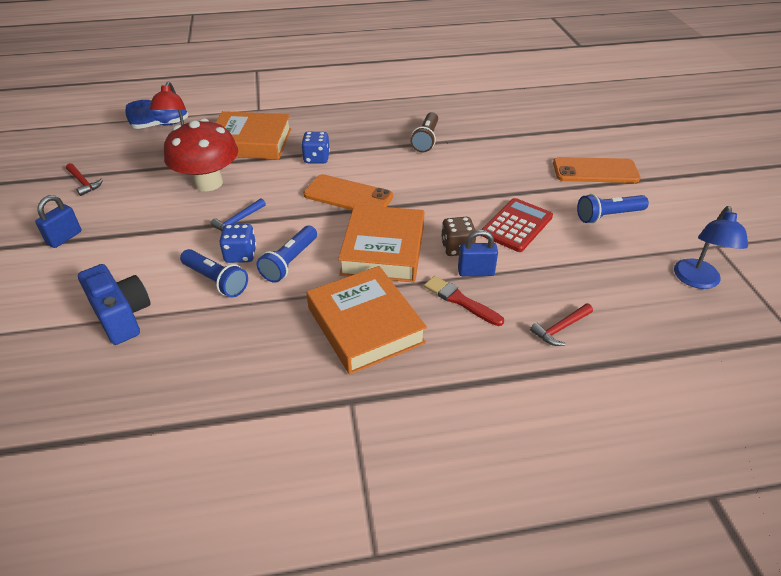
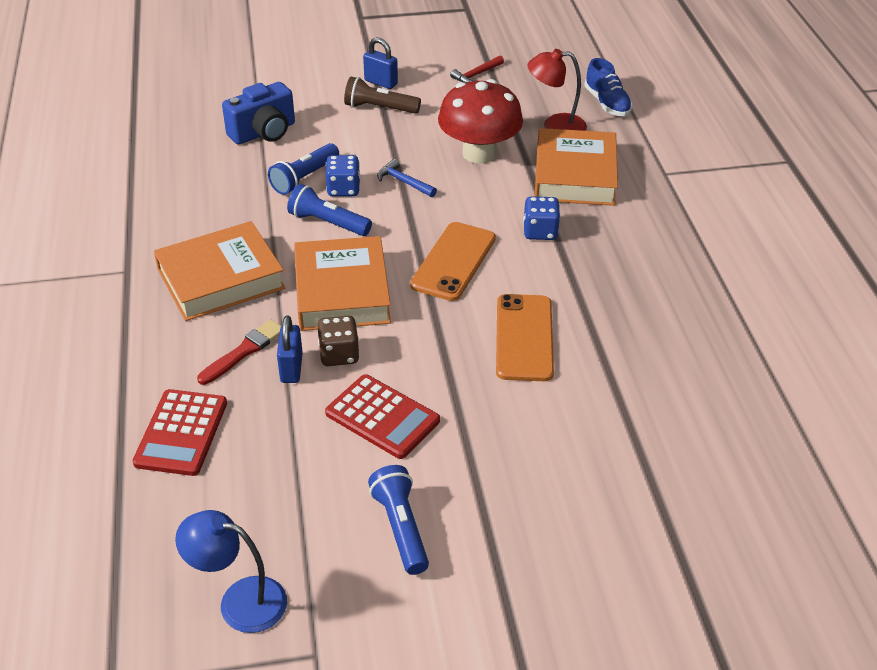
camera: 90 degrees right, 0 degrees up
(383, 250) = (342, 291): orange book -> orange book turned 75 degrees clockwise
(426, 139) = (605, 337): brown flashlight -> brown flashlight (380, 108)
(560, 328) = (181, 433): red hammer -> red calculator
(595, 171) = (529, 537): orange phone -> orange phone (524, 337)

